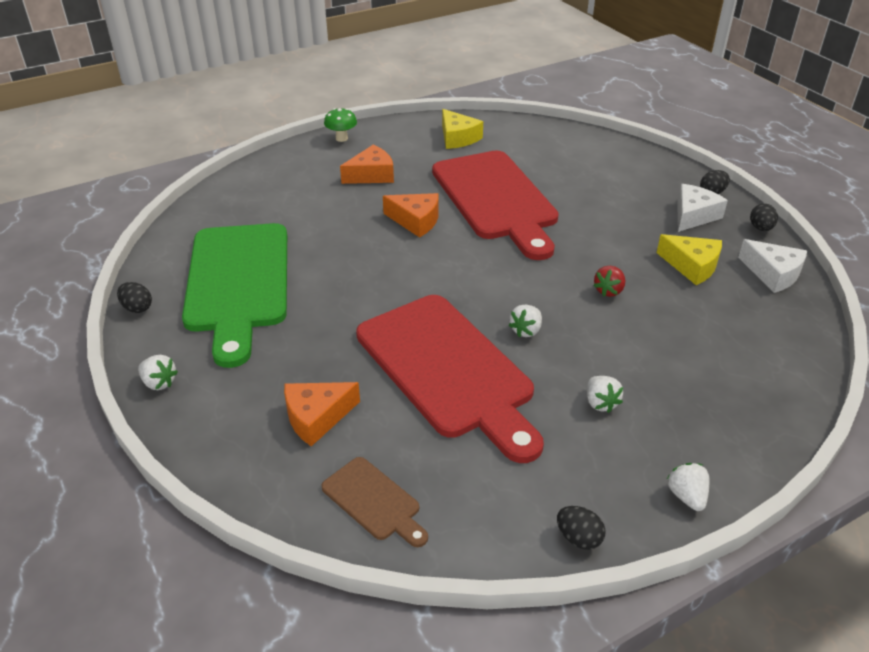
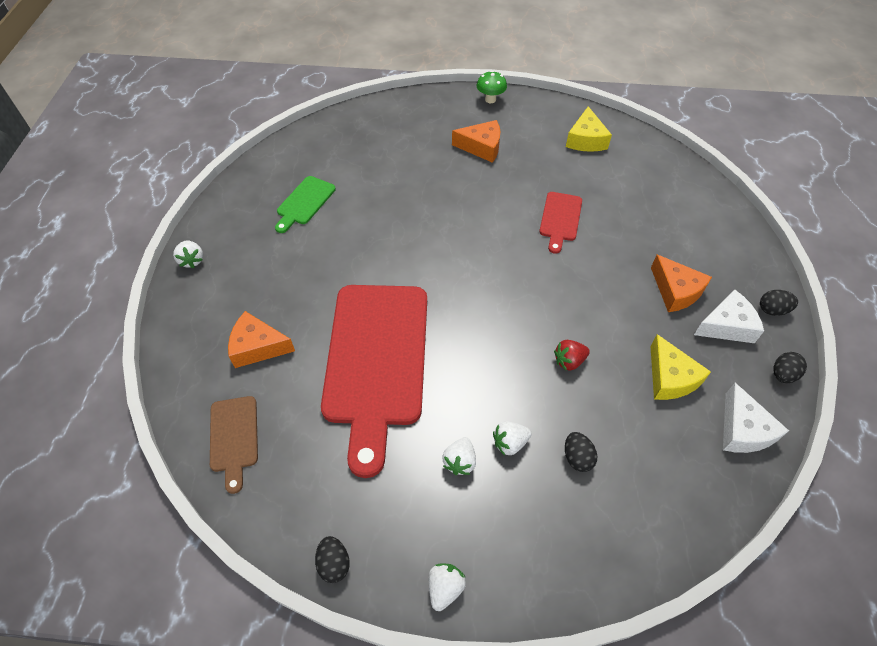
camera: 35 degrees right, 15 degrees up
(137, 308) = (228, 191): black egg -> black egg (577, 458)
(238, 283) = (304, 202): green cutting board -> green cutting board, size x0.44
(416, 221) = (476, 209): orange cheese -> orange cheese (676, 291)
(496, 199) = (560, 219): red cutting board -> red cutting board, size x0.44
(526, 330) = (465, 360): white strawberry -> white strawberry (510, 443)

